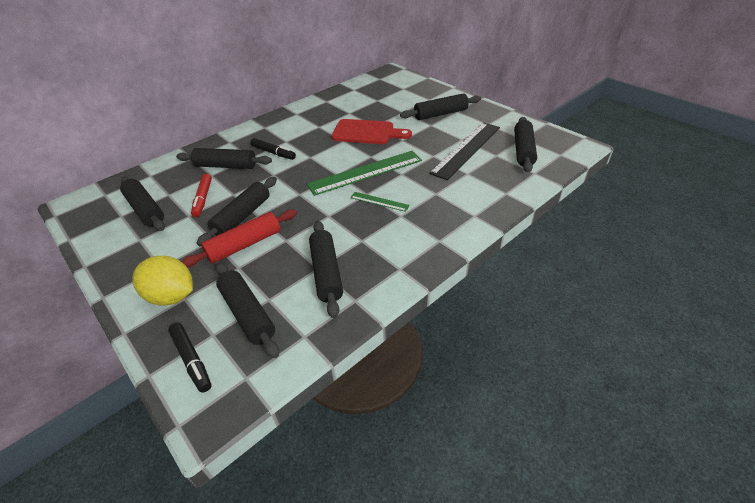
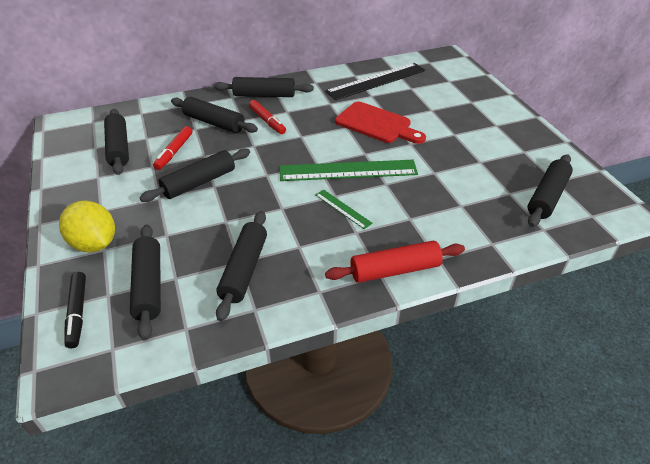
camera: 20 degrees right, 0 degrees up
(244, 245) = (185, 213): red rolling pin -> red rolling pin (395, 270)
(273, 153) = (267, 121): black marker -> red marker
(440, 114) = (474, 124): black rolling pin -> black rolling pin (264, 95)
(466, 149) = (477, 176): black ruler -> black ruler (376, 81)

